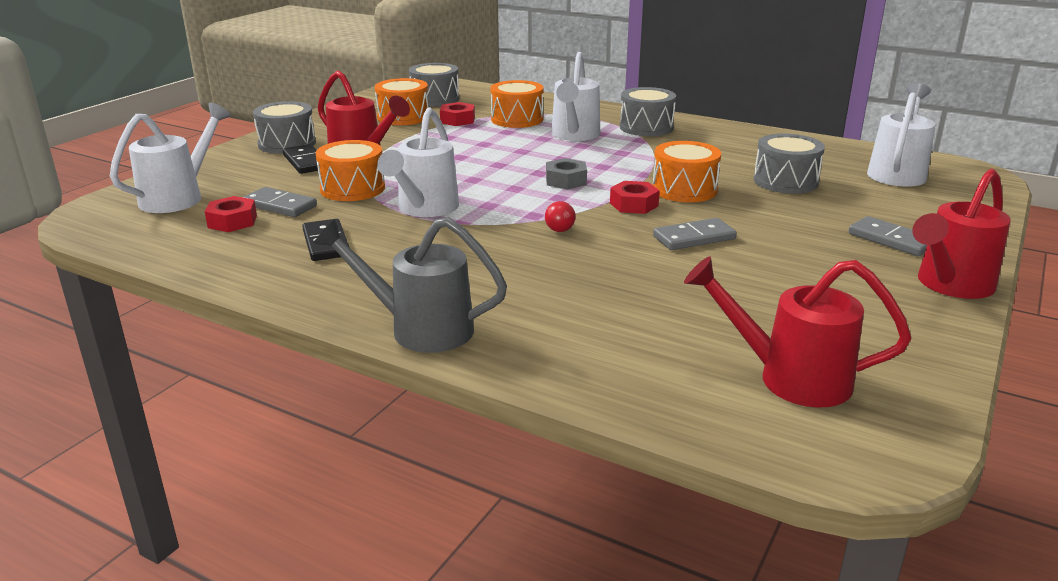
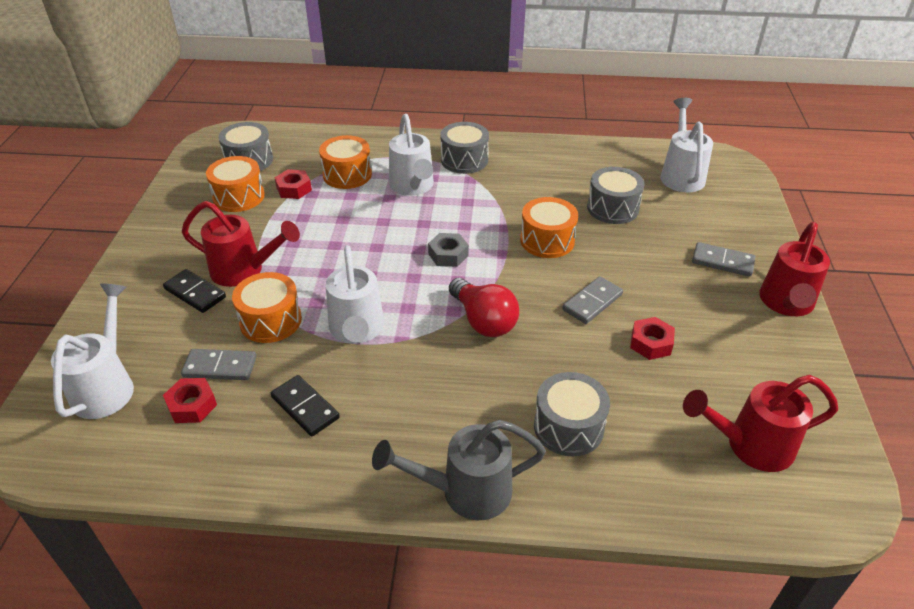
camera: 25 degrees left, 15 degrees up
(287, 144) = (153, 269): grey drum -> grey drum (568, 427)
(558, 227) = (483, 321): red light bulb -> red light bulb, size x1.96
(634, 204) = (522, 272): red nut -> red nut (651, 343)

